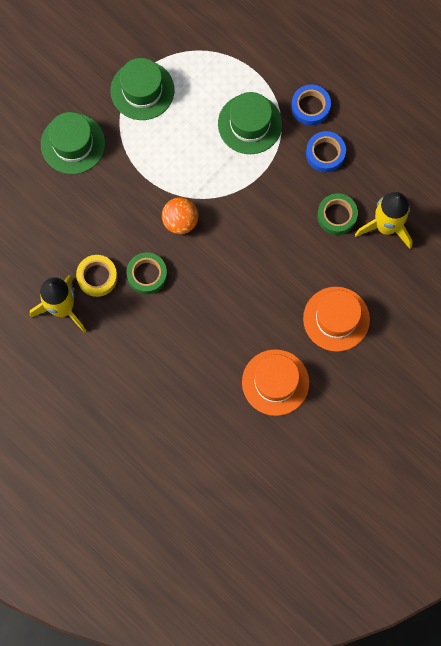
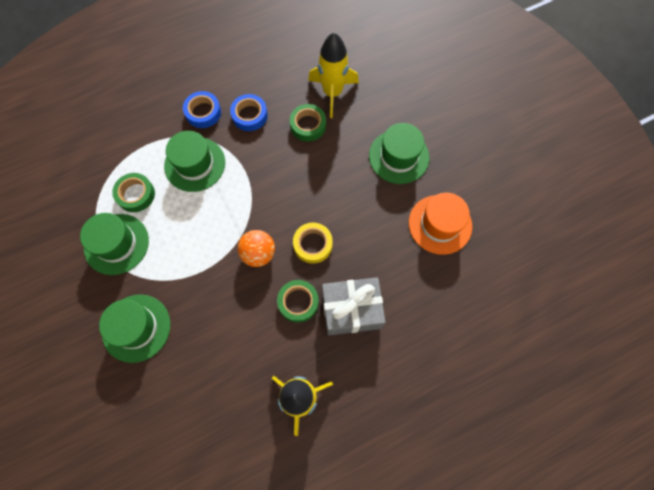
camera: 70 degrees left, 5 degrees down
(97, 277) = (282, 351): yellow tape -> yellow tape (313, 244)
(156, 325) = (351, 310): none -> grey gift
(197, 84) = (136, 194): none -> green tape
(336, 319) = (399, 156): orange hat -> green hat

